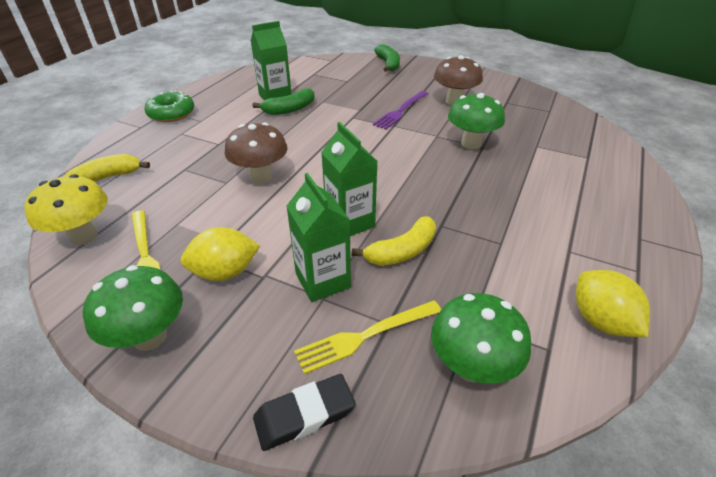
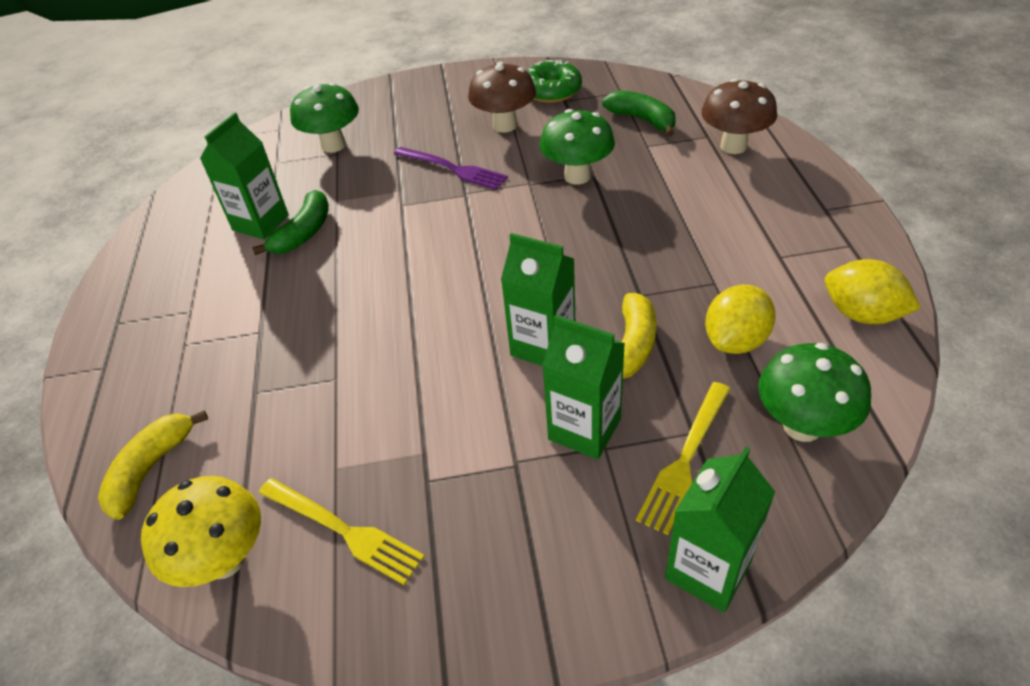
camera: 30 degrees left, 5 degrees up
(150, 337) = (467, 611): green mushroom -> green mushroom (333, 145)
(171, 114) = (129, 323): green donut -> green donut (551, 91)
(225, 272) = (467, 487): yellow lemon -> yellow lemon (735, 340)
(261, 177) = (374, 347): brown mushroom -> brown mushroom (733, 146)
(304, 414) = (708, 570): black eraser -> green carton
(388, 64) = (367, 103): green banana -> green banana (642, 120)
(400, 111) = (454, 169): purple fork -> purple fork turned 60 degrees counterclockwise

